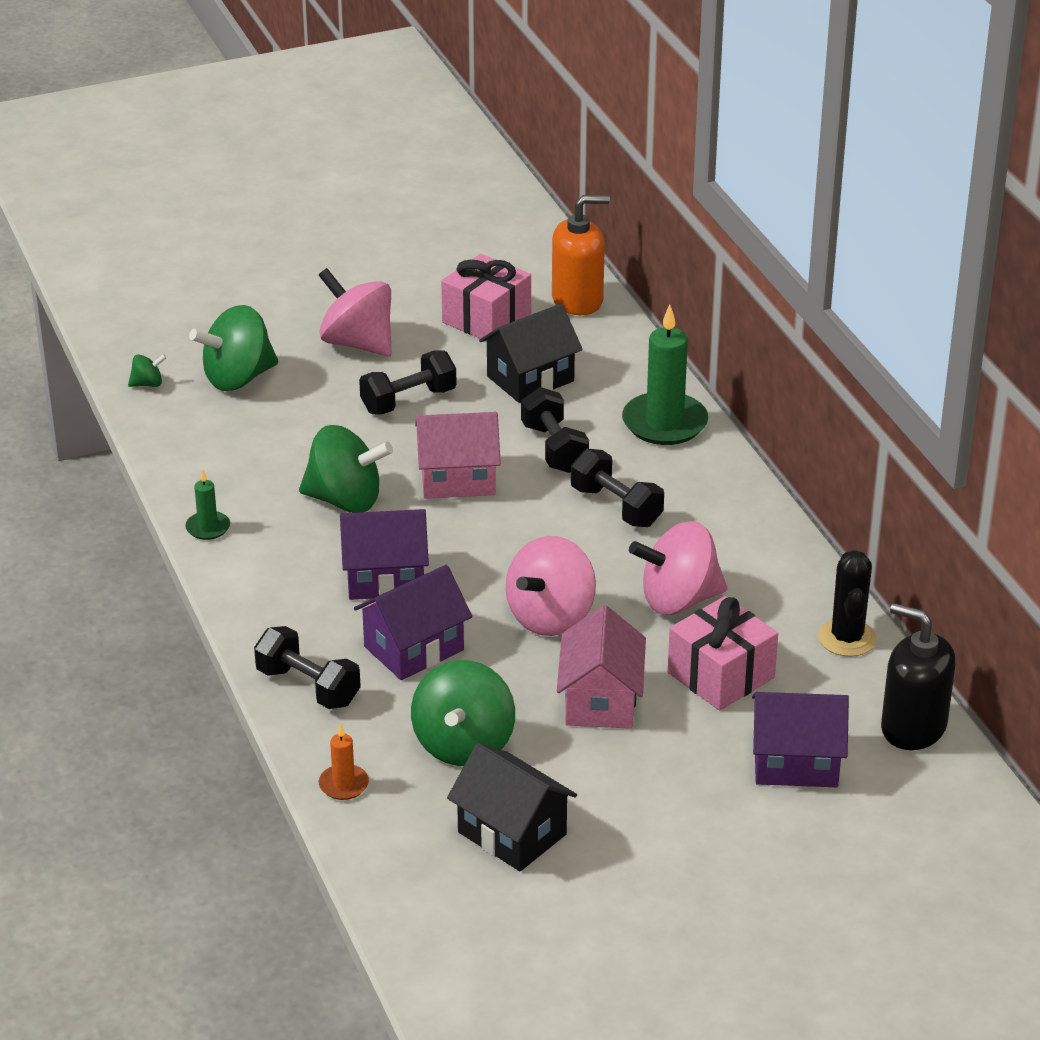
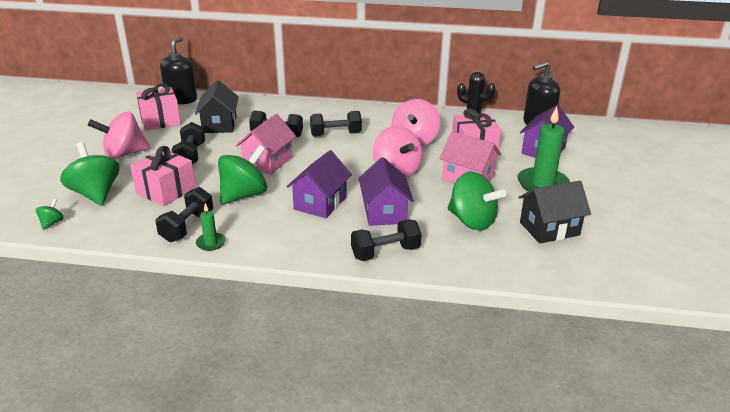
camera: 60 degrees left, 5 degrees down
(228, 491) = (187, 226): none -> black dumbbell
(238, 378) = (95, 194): green spinning top -> green spinning top turned 150 degrees clockwise
(296, 429) = (166, 191): none -> pink gift
(343, 784) = (477, 266): orange candle -> none
(577, 300) = (181, 99): orange soap dispenser -> black soap dispenser
(664, 423) = (292, 109): green candle -> green candle (542, 184)

